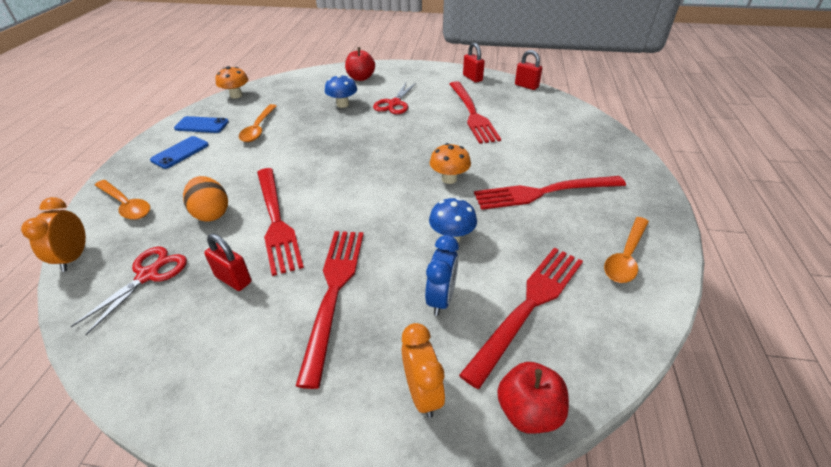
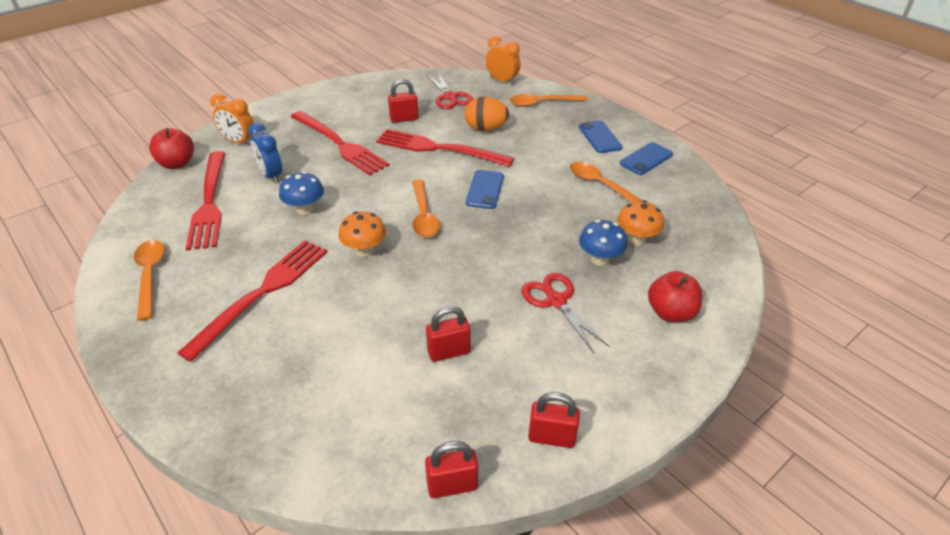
camera: 130 degrees right, 0 degrees up
(236, 95) = (706, 197): orange mushroom -> orange mushroom (636, 239)
(316, 168) = (485, 190): none -> blue phone
(381, 177) = (423, 216): none -> orange spoon
(472, 114) = (449, 352): red fork -> red padlock

